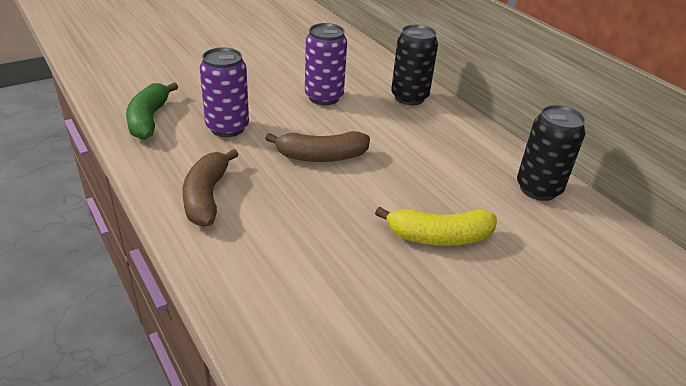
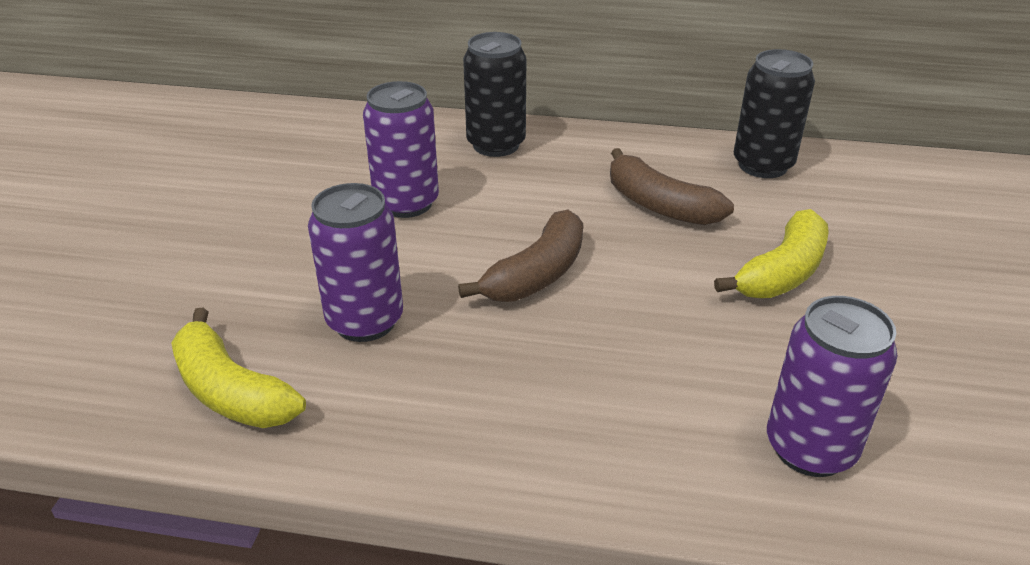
camera: 45 degrees left, 0 degrees up
(149, 119) = (231, 391): green banana -> yellow banana
(206, 196) = (510, 422): brown banana -> brown banana (659, 205)
(295, 303) = (810, 448): none -> purple can

